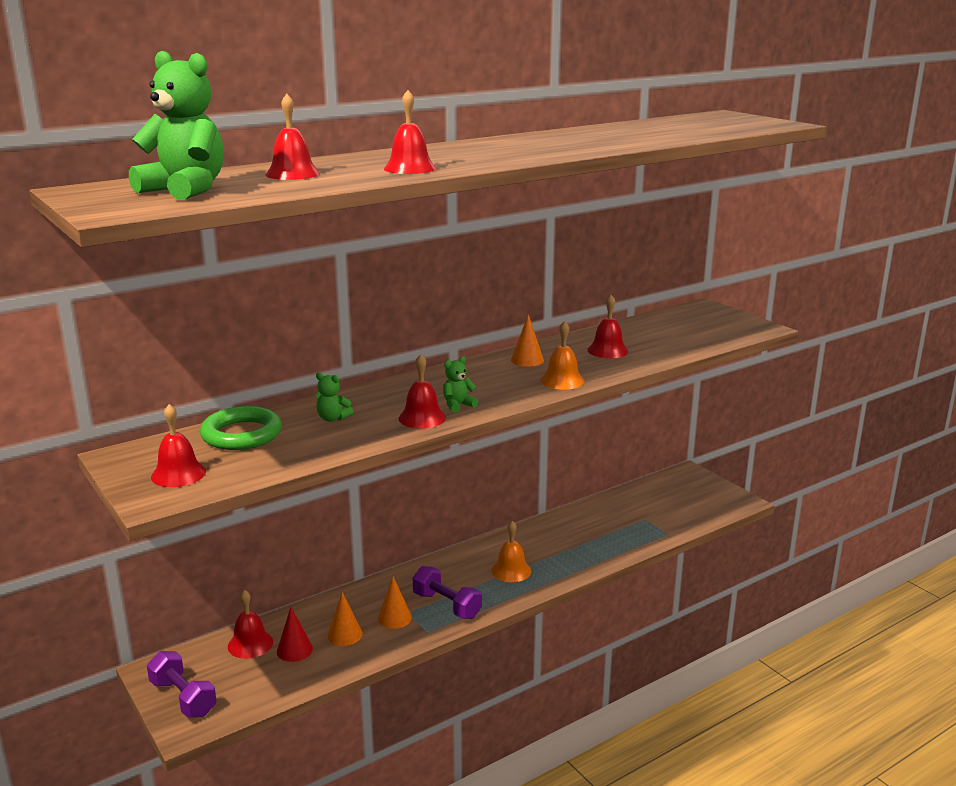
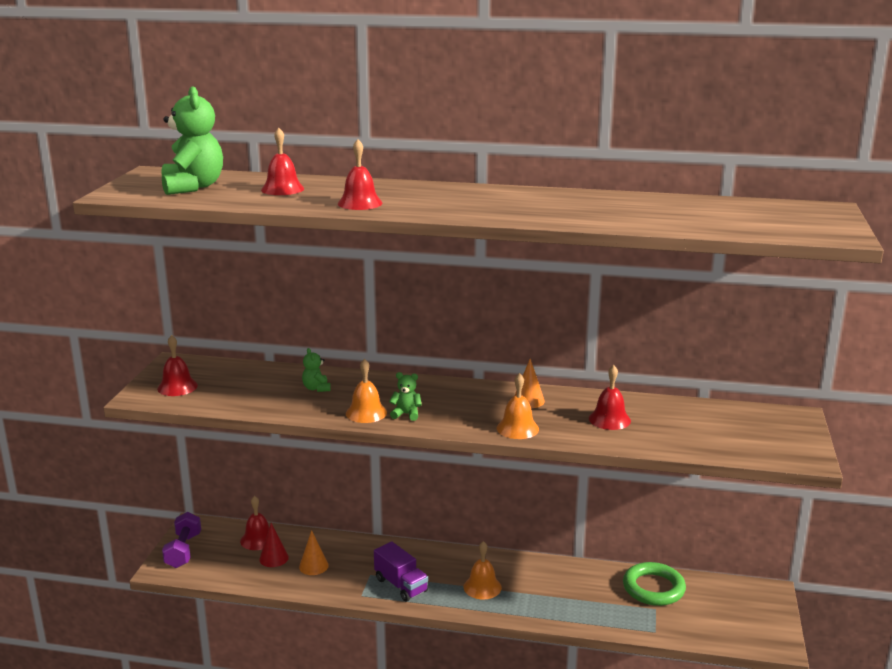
camera: 45 degrees right, 0 degrees up
(241, 434) = (251, 376): green ring -> green ring (653, 588)
(394, 618) = (357, 573): orange cone -> none
(422, 418) = (366, 413): red bell -> orange bell
(447, 605) = (401, 585): purple dumbbell -> purple truck

